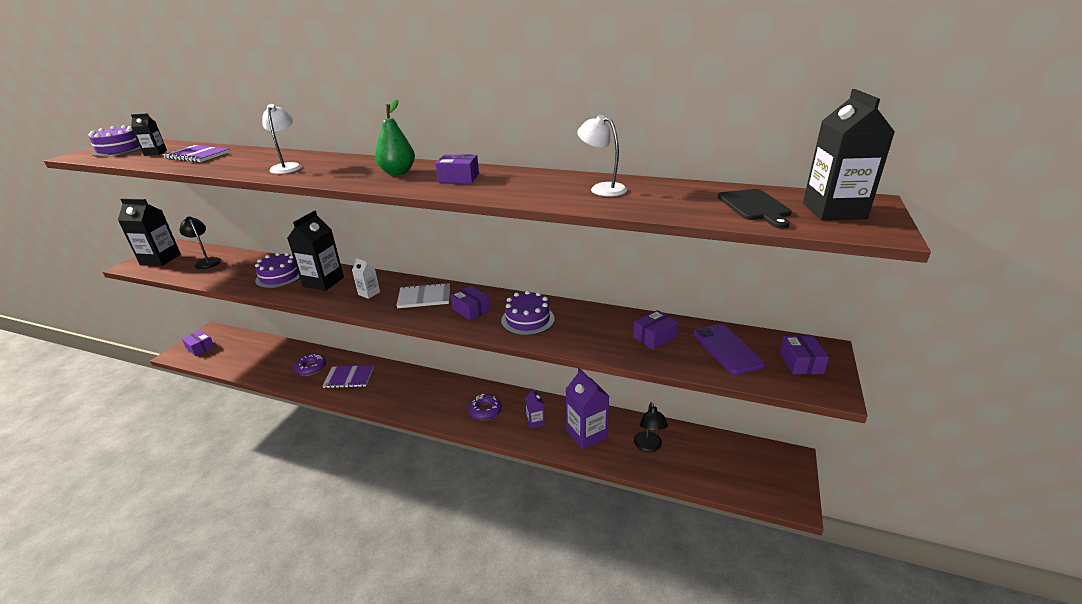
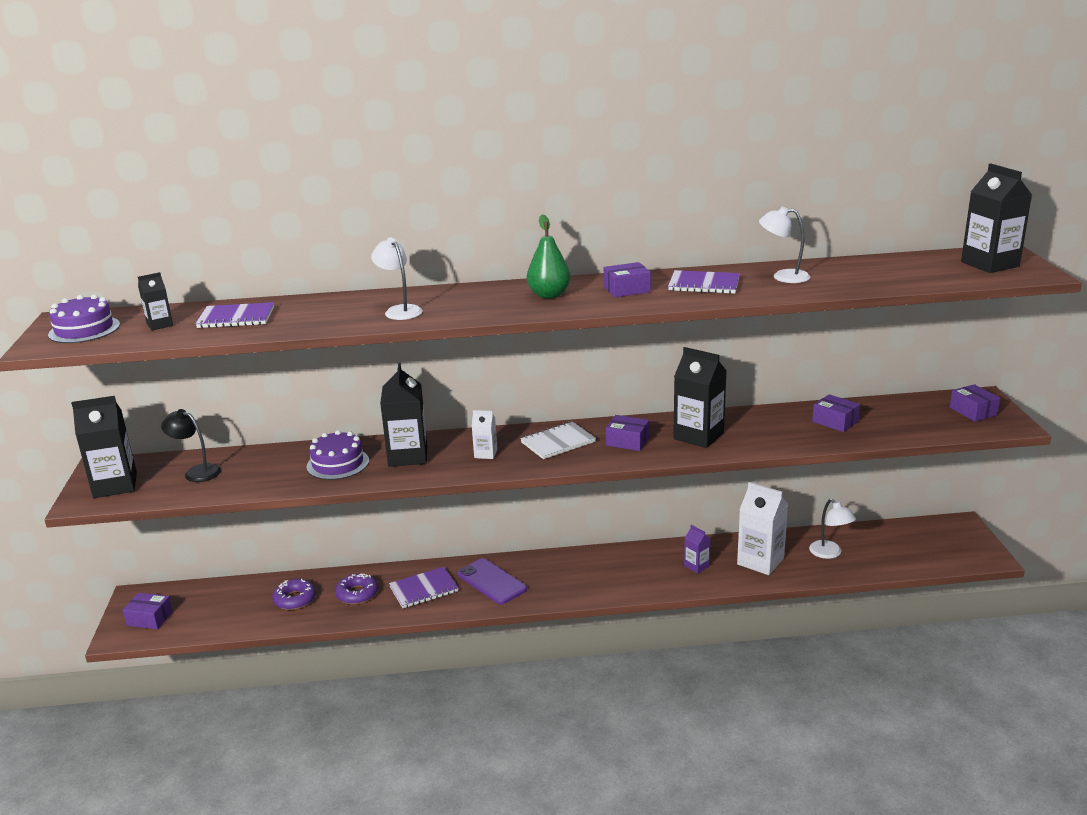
camera: 25 degrees left, 5 degrees down
(485, 411) = (631, 572): purple donut -> purple donut (295, 599)
(524, 184) = (704, 284): none -> purple notebook
(527, 319) = (698, 436): purple cake -> black carton
(586, 434) = (760, 561): purple carton -> white carton
(648, 446) = (830, 553): black lamp -> white lamp
(654, 337) = (835, 421): purple box -> purple box turned 75 degrees counterclockwise
(727, 349) = (906, 416): purple phone -> purple phone (491, 582)
(754, 207) = (929, 271): black cutting board -> none

